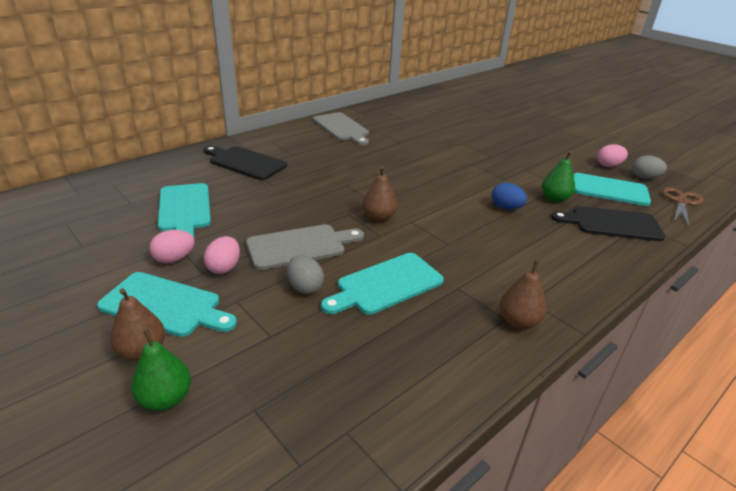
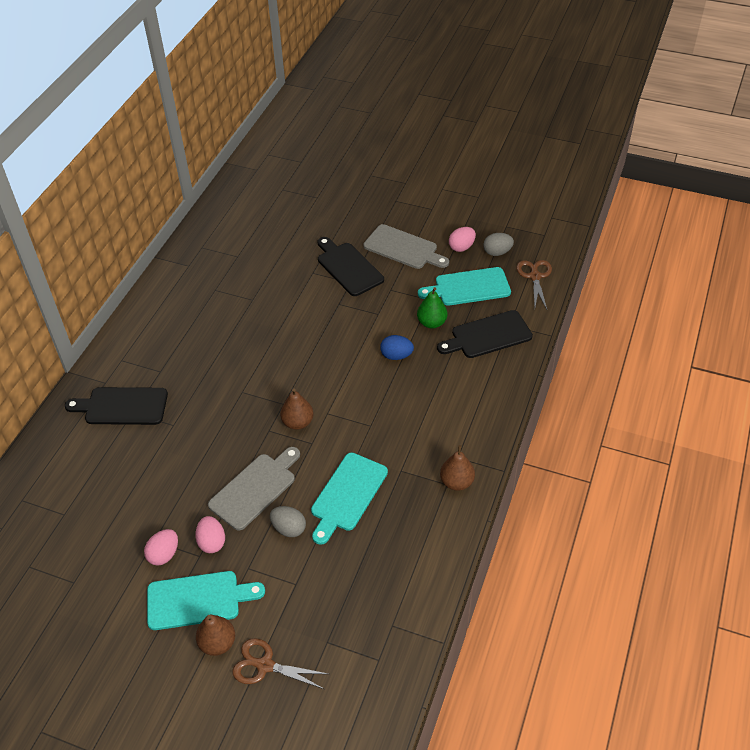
camera: 25 degrees left, 15 degrees up
(165, 398) = (265, 665): green pear -> brown scissors
(184, 209) = (121, 497): turquoise cutting board -> none
(342, 128) = (178, 302): grey cutting board -> grey cutting board (403, 248)
(494, 148) = (348, 267): none -> black cutting board

